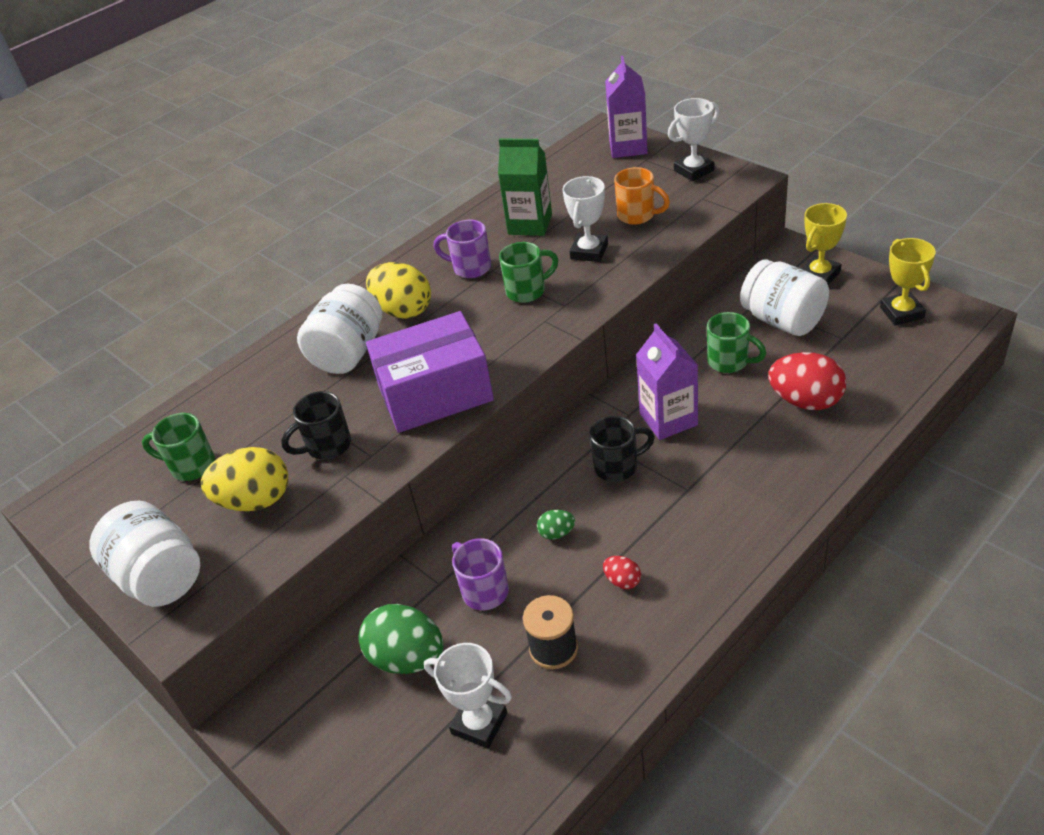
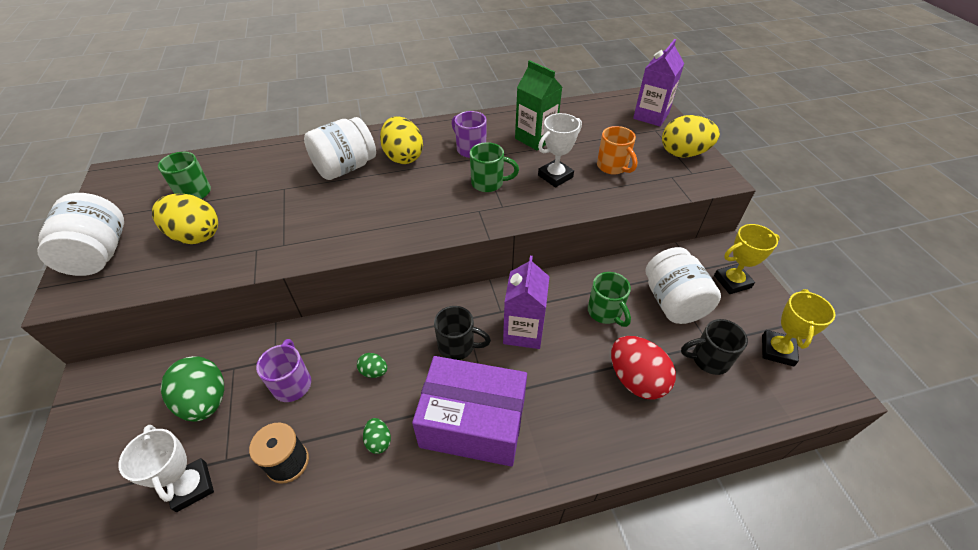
camera: 25 degrees right, 5 degrees up
(327, 446) = (269, 223): black mug -> black mug (708, 359)
(435, 393) = (362, 223): purple box -> purple box (473, 422)
(622, 581) = (378, 441): red egg -> green egg
(694, 170) = (683, 153): white trophy -> yellow egg

